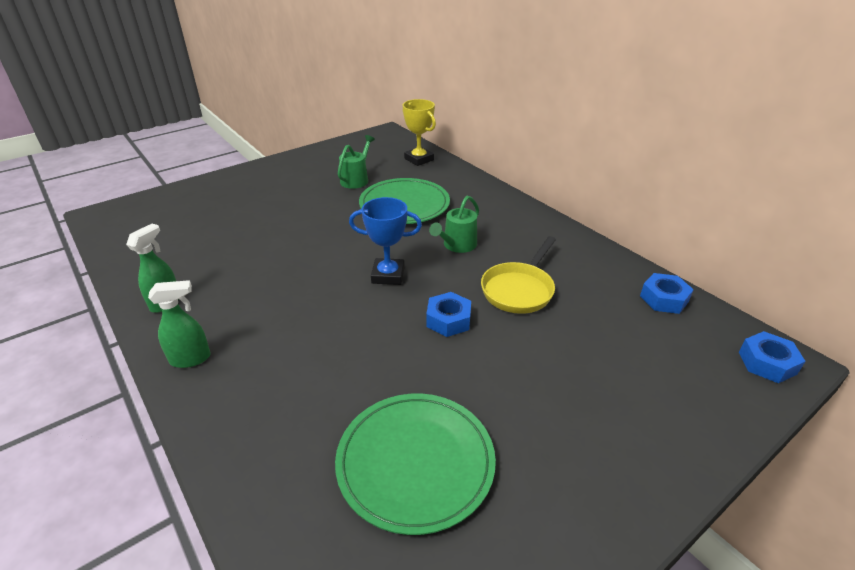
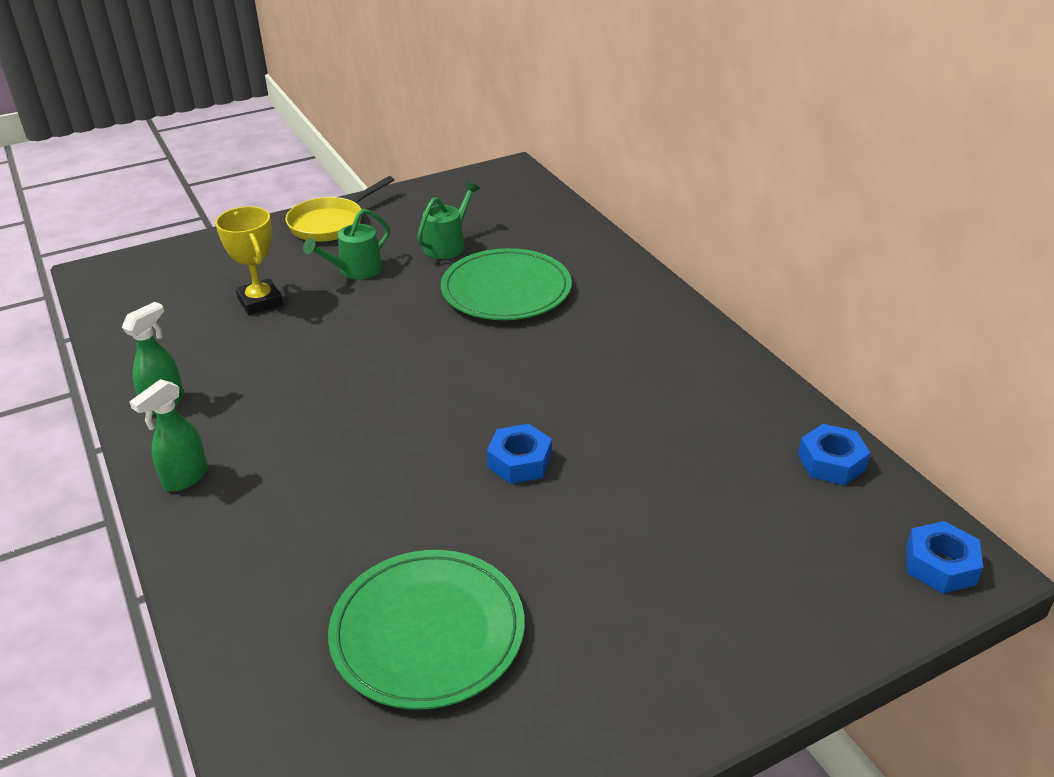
camera: 10 degrees right, 0 degrees up
(191, 359) = (185, 478): green spray bottle -> green spray bottle turned 135 degrees clockwise
(388, 275) = (456, 392): blue trophy -> none
(419, 159) = (547, 218): yellow trophy -> yellow trophy (260, 301)
(457, 245) = (563, 357): green watering can -> green watering can (356, 270)
(519, 290) = (629, 429): yellow pan -> yellow pan (330, 223)

